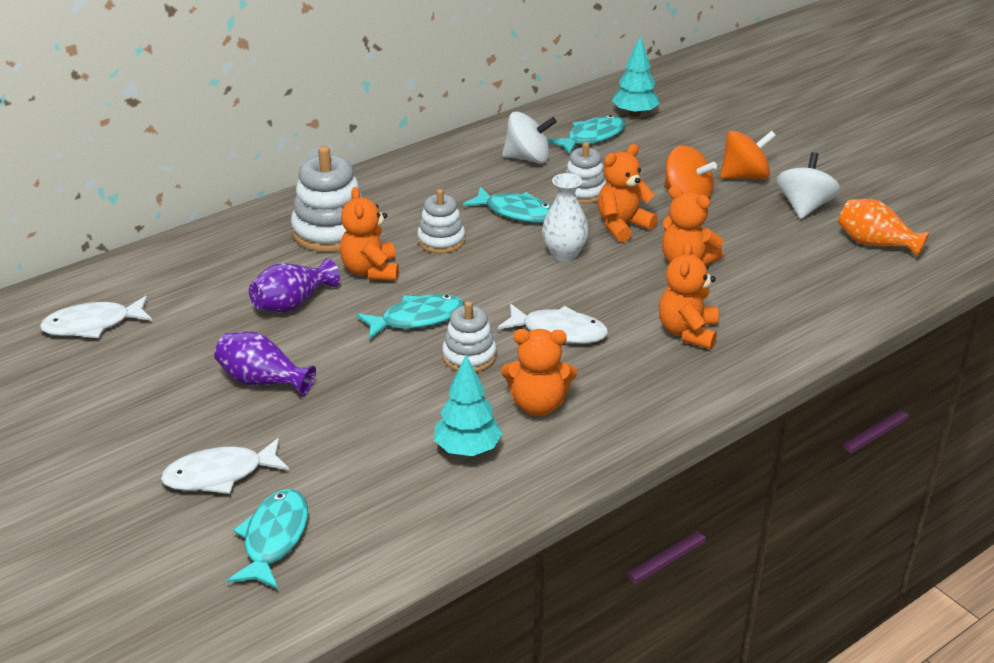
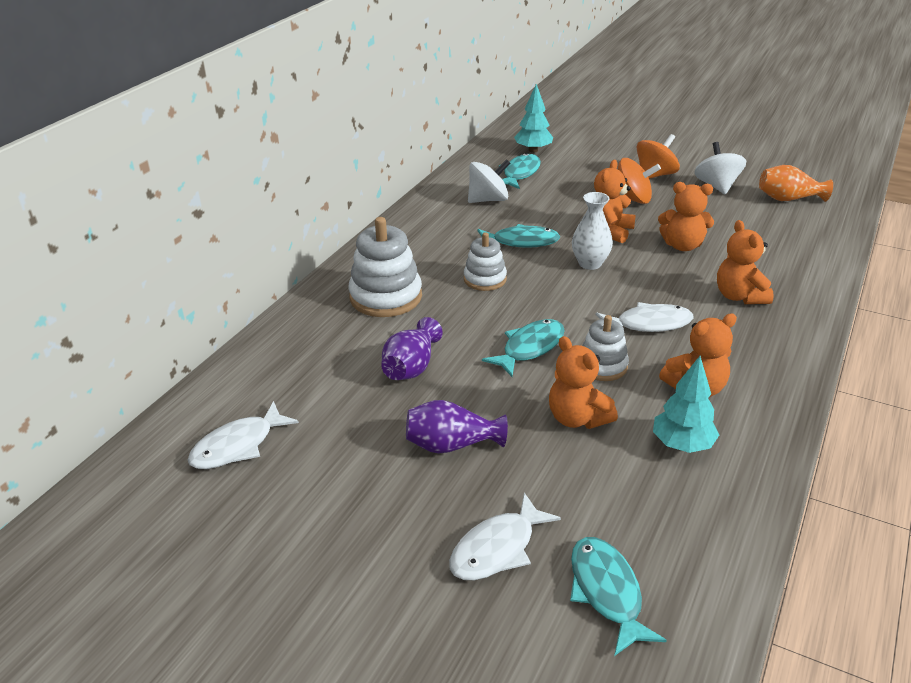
camera: 25 degrees left, 0 degrees up
(371, 271) = (452, 320): orange teddy bear -> orange teddy bear (577, 418)
(583, 192) = (555, 214): white stacking toy -> none

